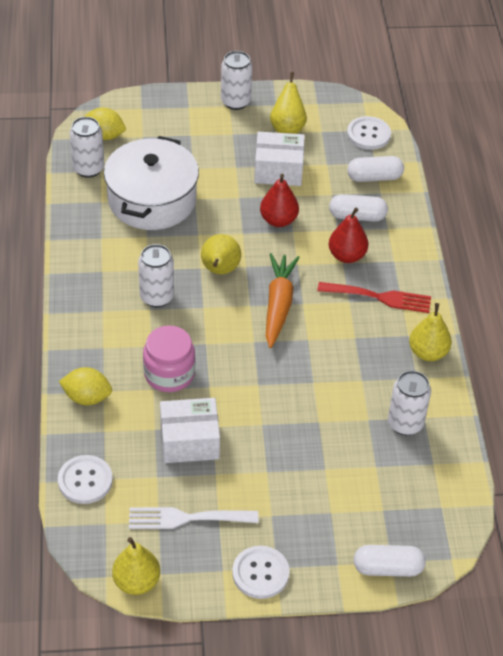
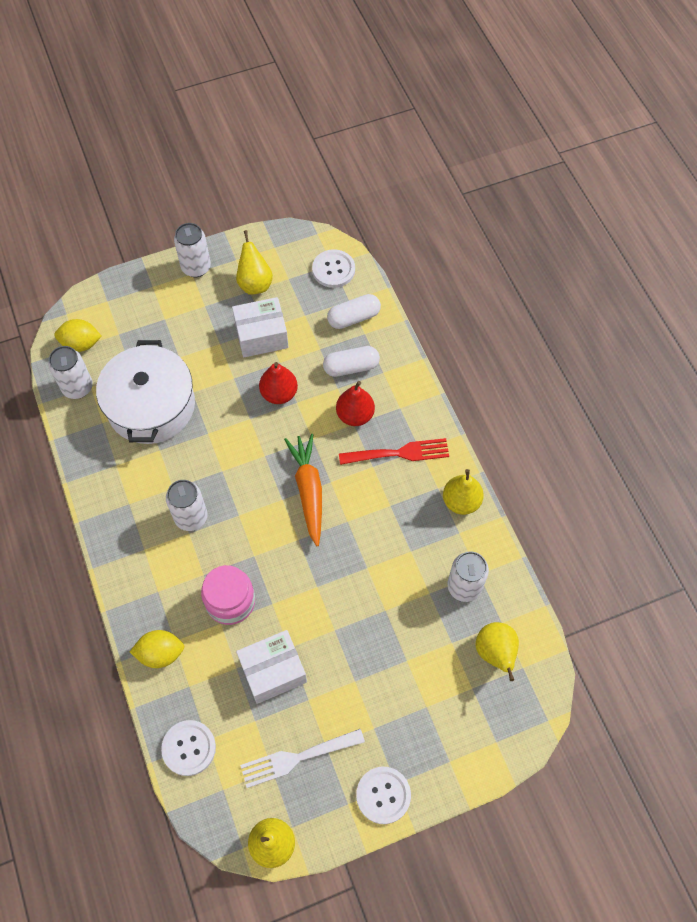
camera: 15 degrees left, 15 degrees up
(220, 270) = (241, 468): yellow pear -> yellow pear (495, 653)
(387, 568) = (495, 750): white capsule -> none

